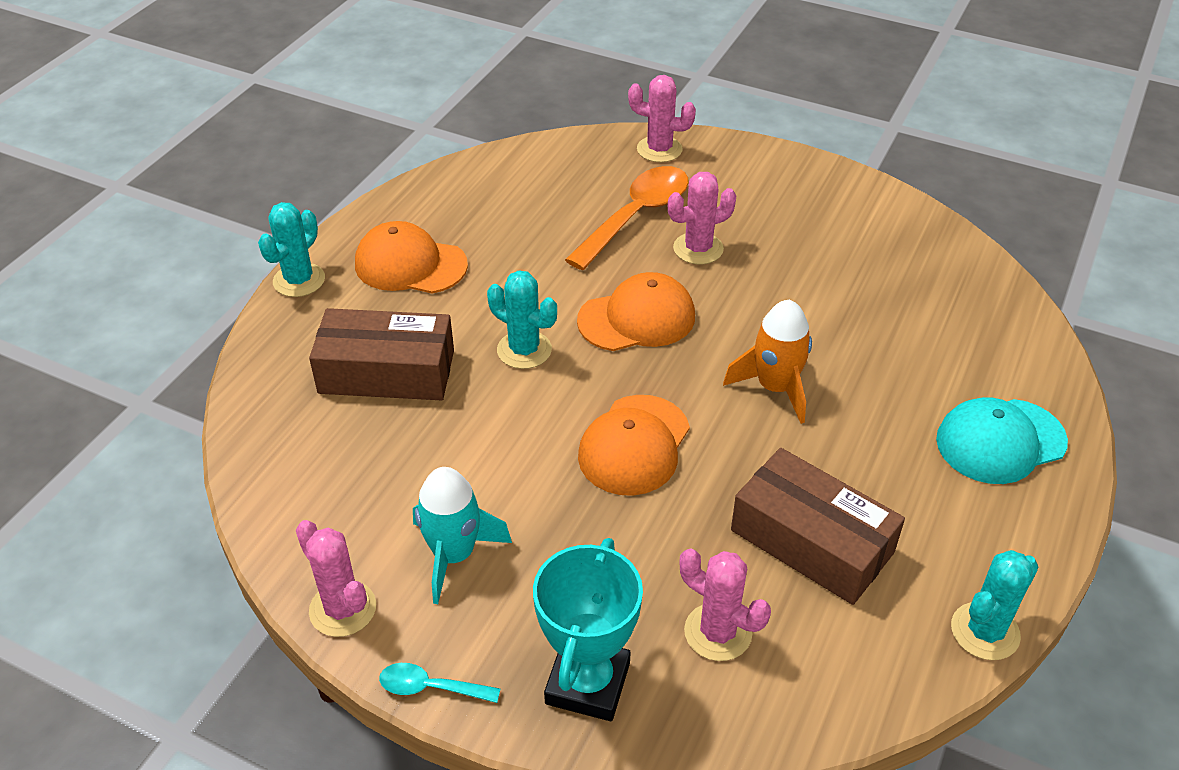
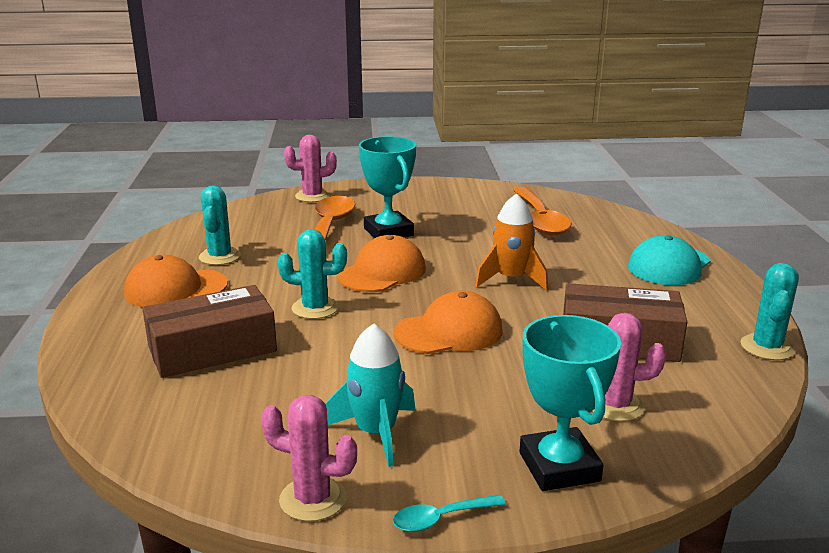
camera: 30 degrees left, 20 degrees down
(299, 280) = (82, 320): turquoise cactus -> turquoise cactus (220, 257)
(634, 445) = (449, 332): orange cap -> orange cap turned 105 degrees counterclockwise
(698, 249) = (388, 232): pink cactus -> turquoise trophy
(906, 292) = (540, 220): none -> orange spoon

